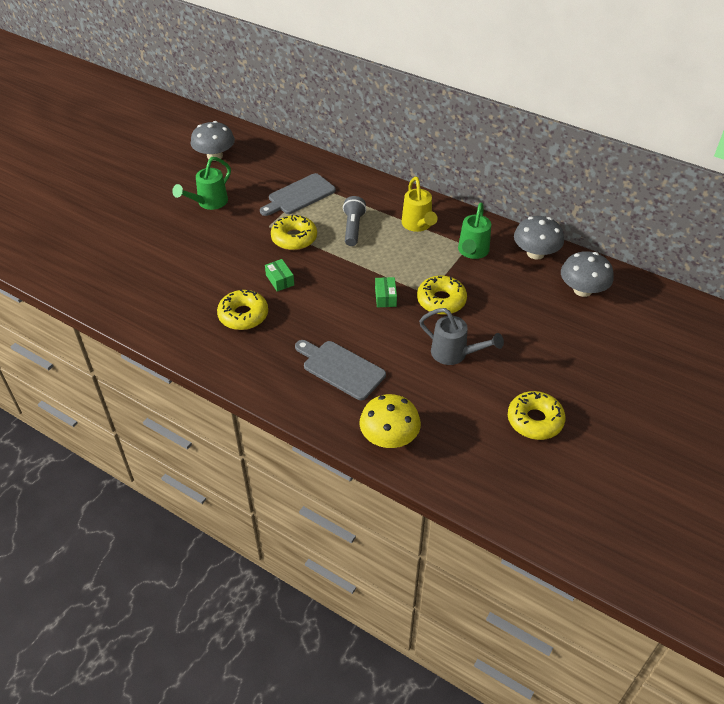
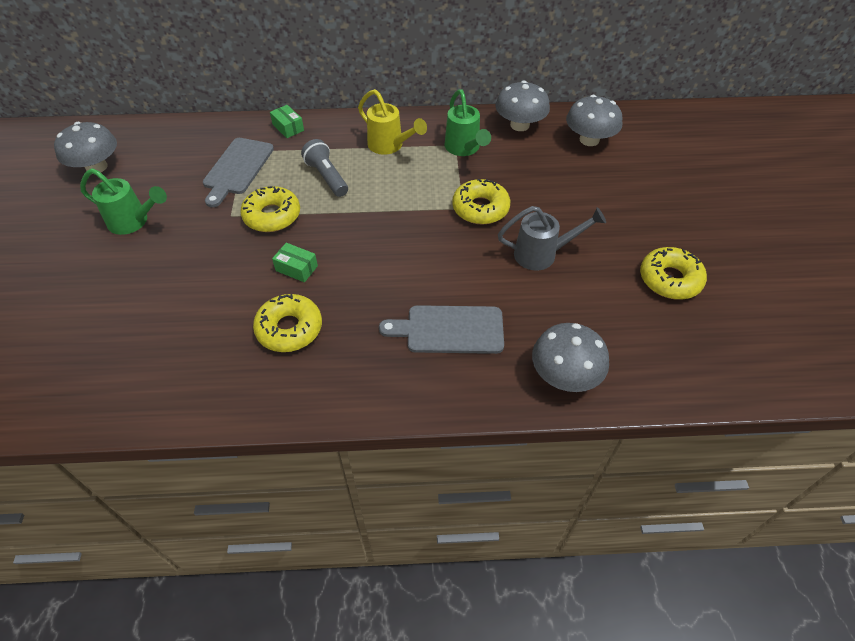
camera: 35 degrees left, 5 degrees up
(208, 203) = (134, 222): green watering can -> green watering can turned 75 degrees counterclockwise
(385, 297) = (424, 231): green box -> green box (288, 127)
(389, 437) = (564, 375): yellow mushroom -> grey mushroom

